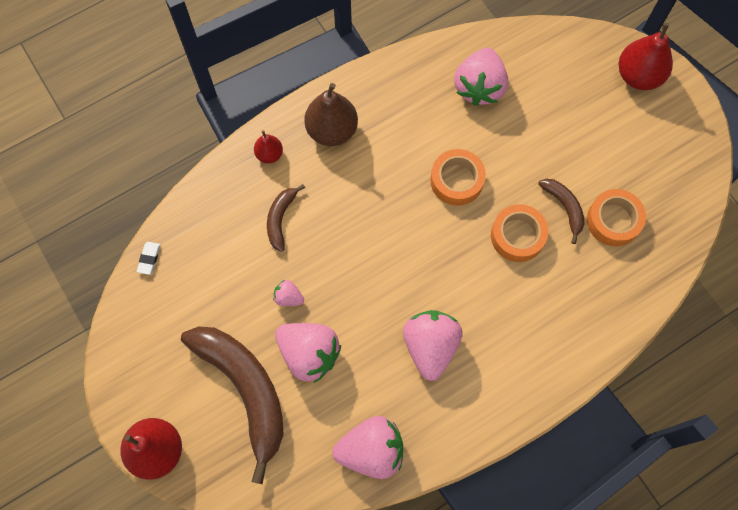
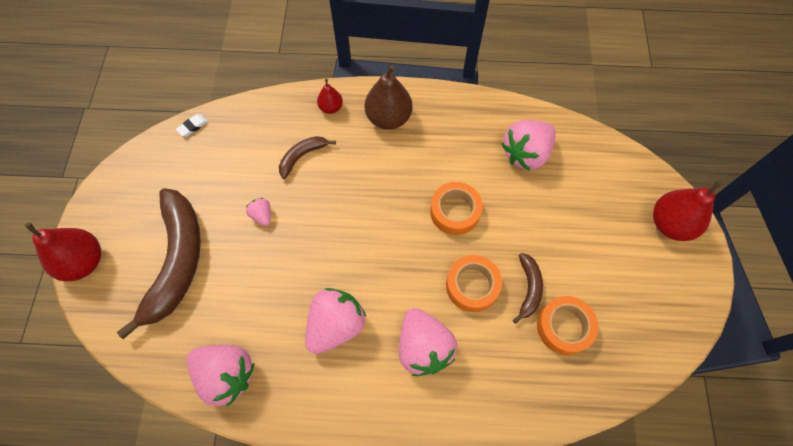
camera: 35 degrees right, 5 degrees down
(309, 354) = (242, 267): pink strawberry -> pink strawberry (423, 347)

